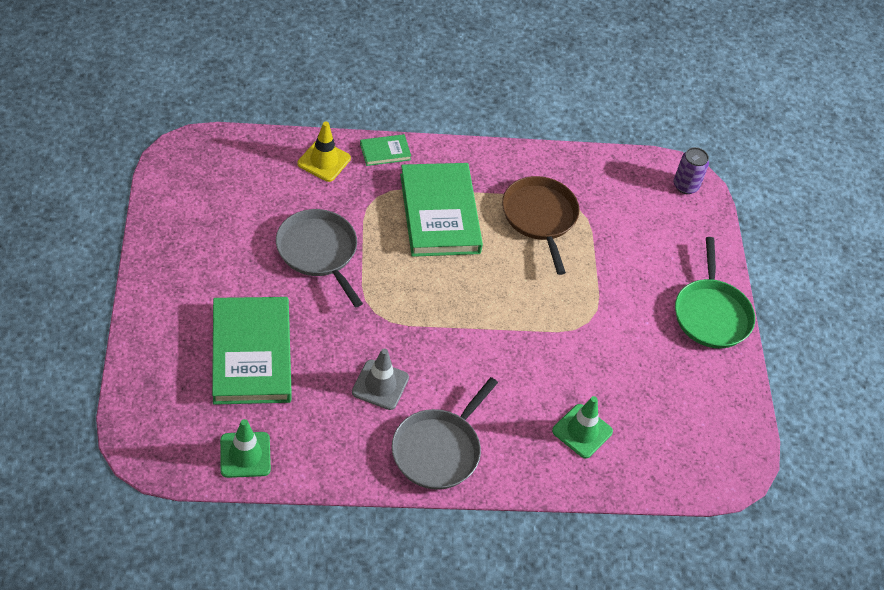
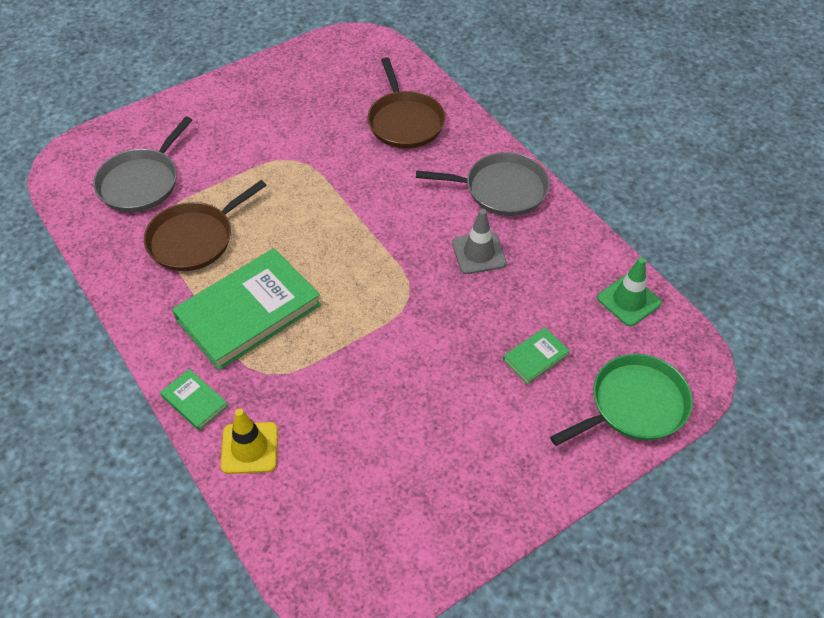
camera: 115 degrees left, 0 degrees up
(251, 354) = (535, 357): green book -> green book, size x0.44
(318, 252) = (376, 378): grey pan -> grey pan (141, 182)
(582, 431) = (405, 121): green traffic cone -> brown pan
(685, 186) = (76, 161): purple can -> none
(711, 314) = (222, 96): green pan -> green pan (634, 405)

